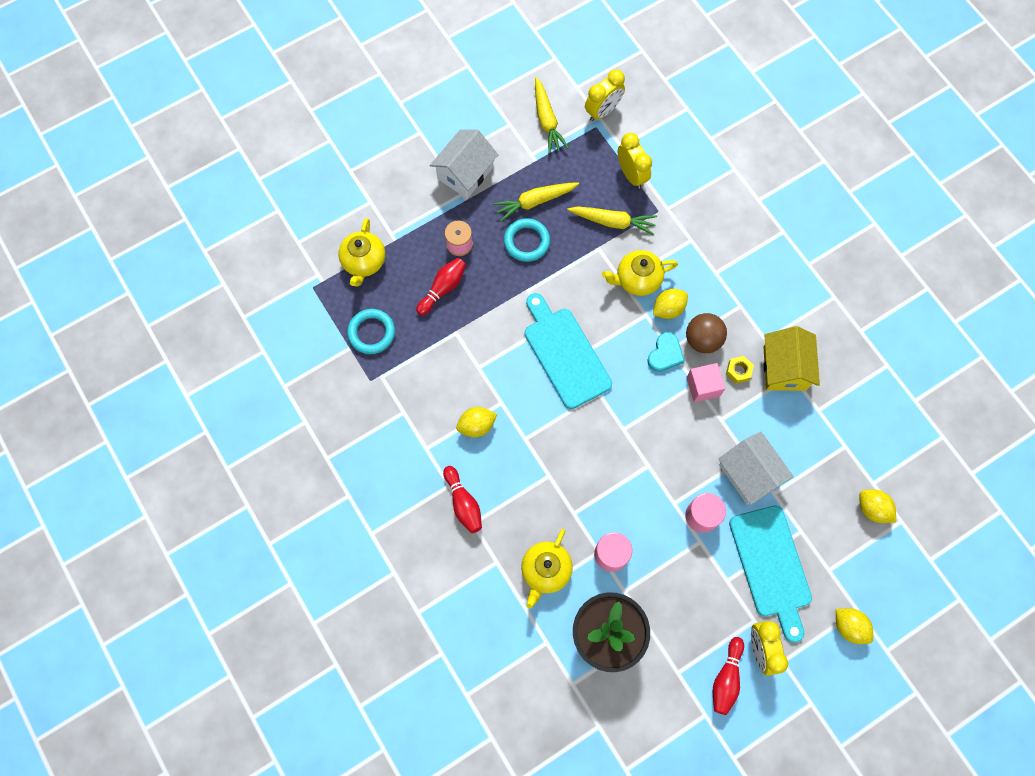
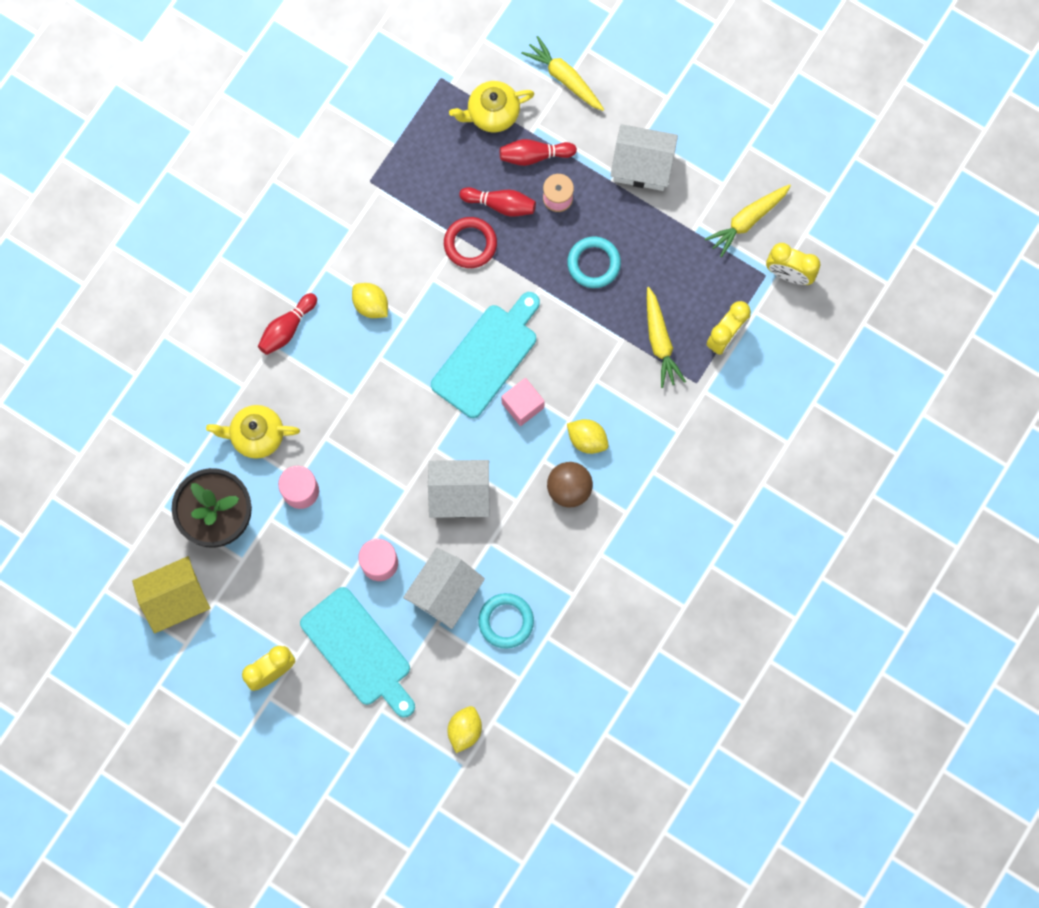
camera: 65 degrees right, 5 degrees up
(371, 333) = (420, 158): turquoise ring -> turquoise ring (506, 621)
(464, 325) = (470, 244): none -> red ring
(534, 202) = (643, 251): yellow carrot -> yellow carrot (564, 78)
(637, 279) = (605, 394): yellow teapot -> none
(665, 354) = (535, 457): turquoise heart -> none
(671, 425) = (460, 494): none -> white house
(703, 386) = (517, 509): pink cube -> pink cube (522, 405)
(726, 678) = (229, 649): red bowling pin -> red bowling pin (534, 155)
(738, 371) = (551, 539): yellow nut -> none
(771, 566) = (359, 651): turquoise cutting board -> turquoise cutting board turned 90 degrees counterclockwise
(784, 368) = (577, 584): yellow house -> yellow house (176, 599)
(849, 626) = (332, 749): yellow lemon -> none

